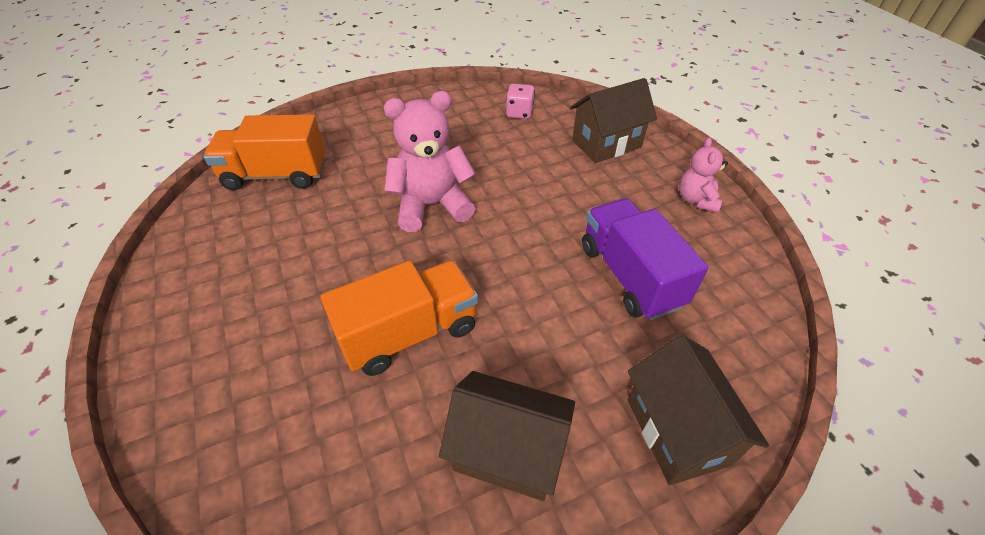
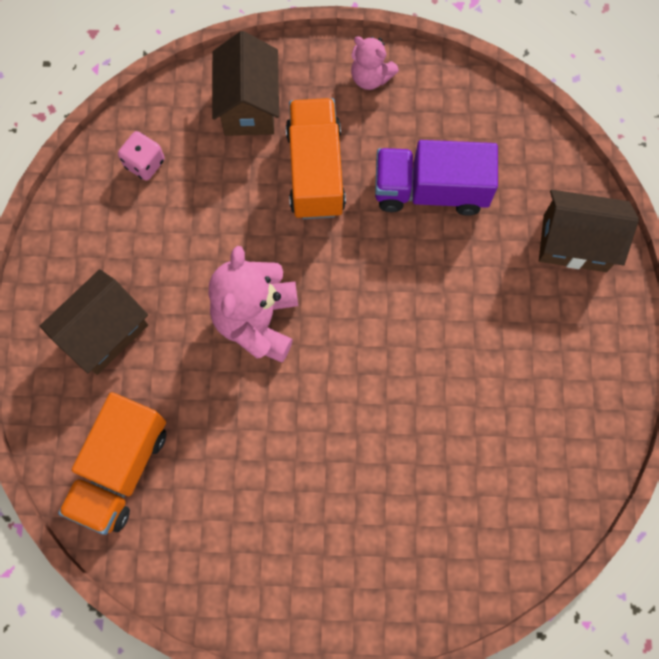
camera: 65 degrees left, 25 degrees up
(409, 333) = (408, 396): orange truck -> orange truck (315, 171)
(507, 451) = (542, 363): brown house -> brown house (105, 332)

